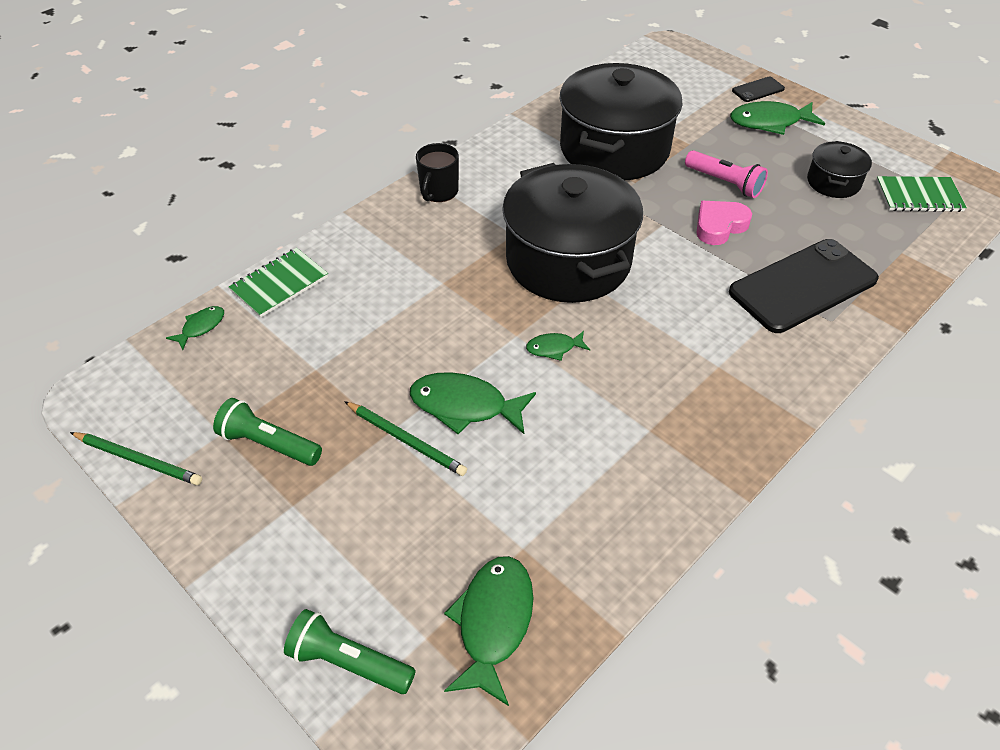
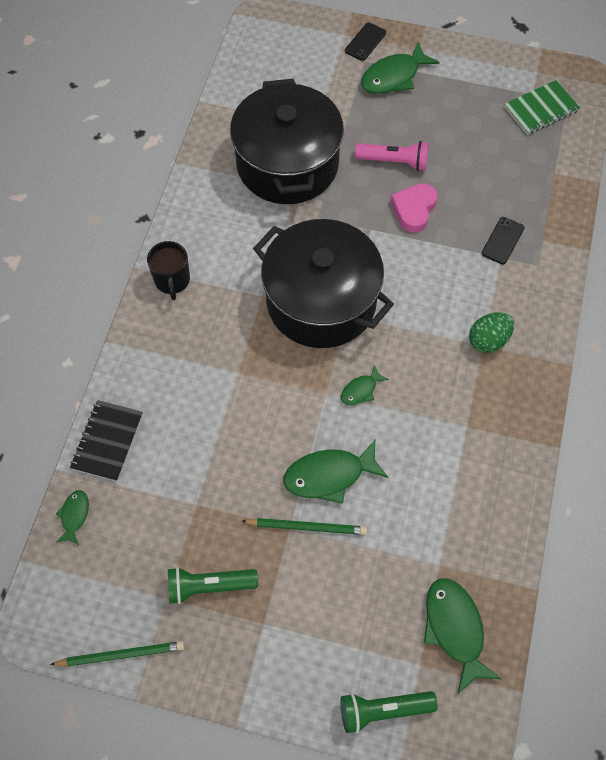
camera: 30 degrees left, 15 degrees up
(279, 284) = (107, 441): green notebook -> black notebook
(727, 364) = (488, 340): none -> green egg
(803, 286) = (502, 240): black phone -> black phone, size x0.44
(833, 182) = (474, 123): black pot -> none

